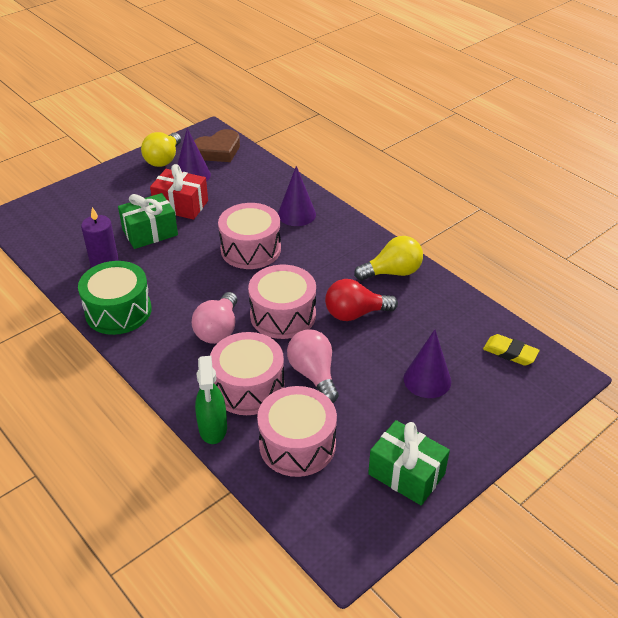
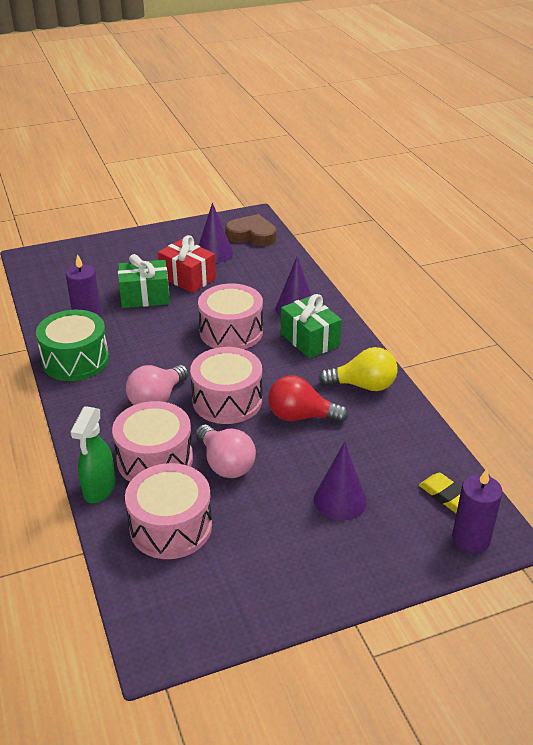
camera: 20 degrees right, 5 degrees down
(163, 159) = (195, 233): yellow light bulb -> none
(218, 151) = (252, 235): brown heart -> brown heart turned 150 degrees counterclockwise
(313, 374) = (225, 464): pink light bulb -> pink light bulb turned 150 degrees clockwise
(406, 474) = (264, 587): green gift -> green gift (310, 340)
(546, 383) = (471, 539): none -> purple candle

